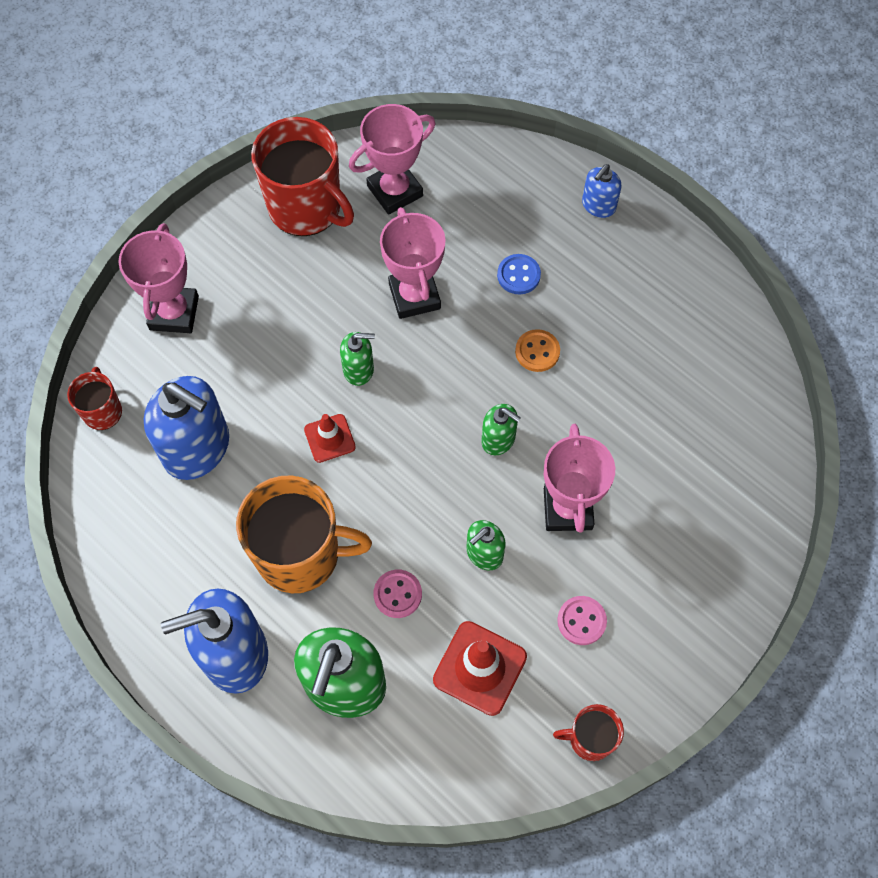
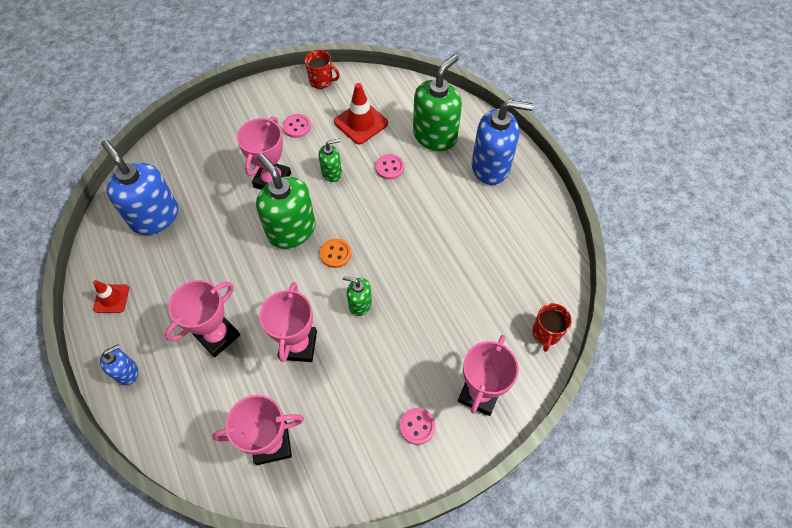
camera: 160 degrees left, 5 degrees down
(197, 448) = (485, 286): blue soap dispenser -> blue soap dispenser (155, 217)
(238, 256) = (417, 426): none -> pink button
(300, 554) = (438, 204): orange mug -> none
(306, 208) = (348, 453): red mug -> none
(329, 438) = (396, 264): red traffic cone -> red traffic cone (111, 298)
(498, 439) = (291, 230): green soap dispenser -> green soap dispenser, size x1.95
(518, 275) = (217, 335): blue button -> pink trophy
(537, 351) = (236, 276): orange button -> orange button (335, 254)

